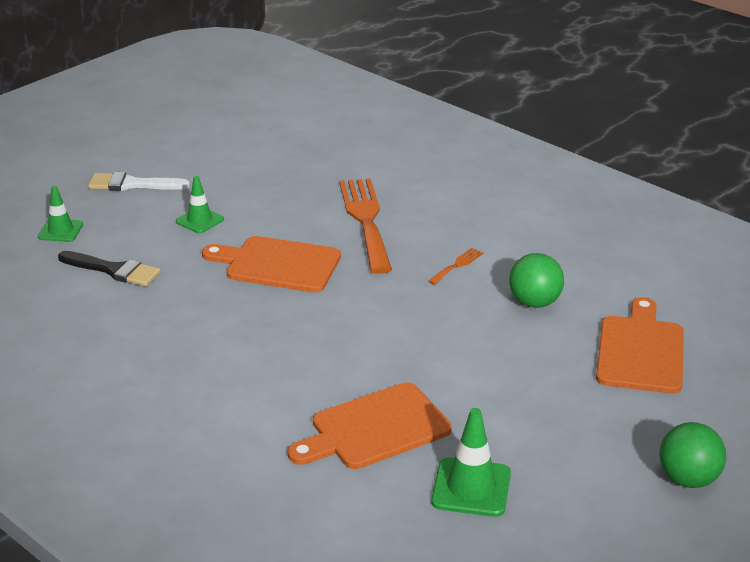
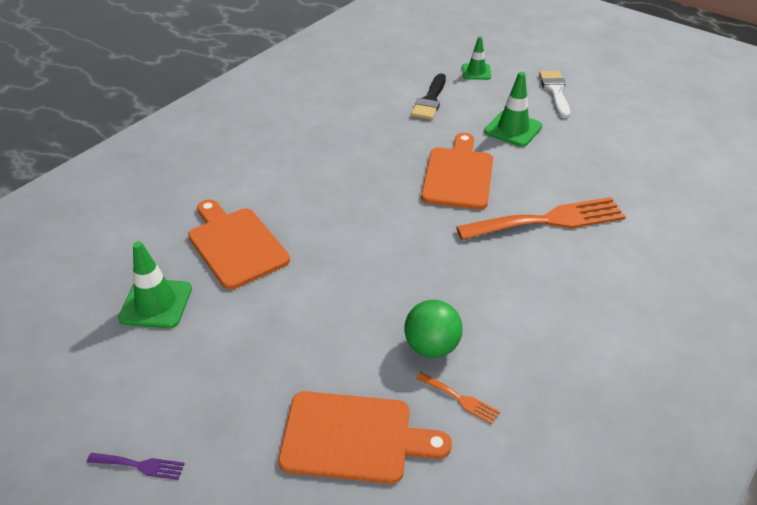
camera: 85 degrees right, 10 degrees up
(199, 220) = (513, 129): green traffic cone -> green traffic cone, size x1.50
(457, 265) = (487, 286): orange fork -> orange fork (460, 399)
(688, 479) = (140, 465): green ball -> purple fork

